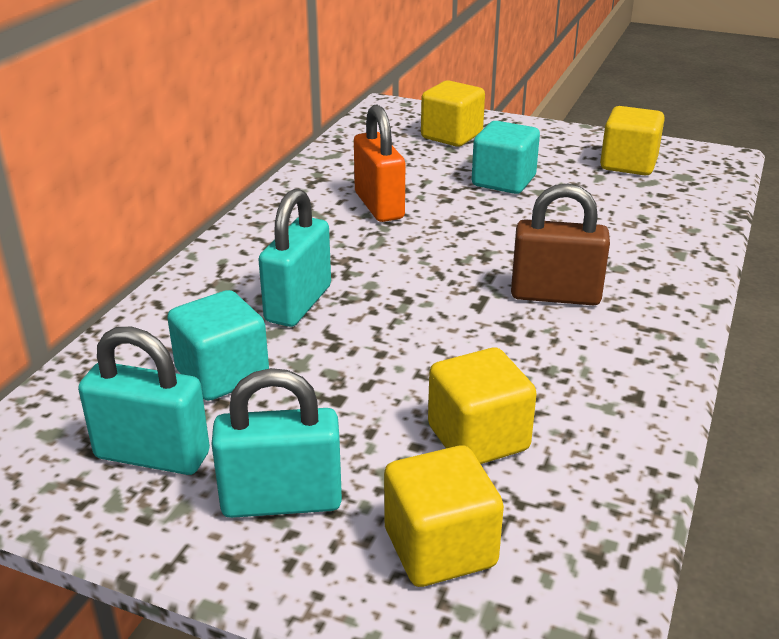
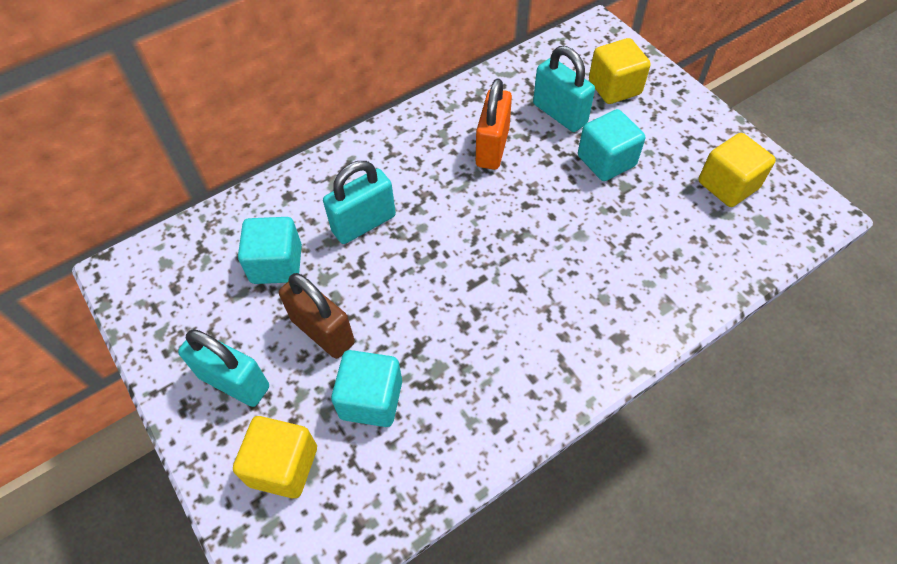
camera: 35 degrees right, 25 degrees up
(152, 455) = (198, 309): turquoise padlock -> turquoise padlock (559, 114)
(478, 438) = (371, 399): yellow cube -> turquoise cube
(555, 295) = (531, 302): brown padlock -> brown padlock (323, 331)

